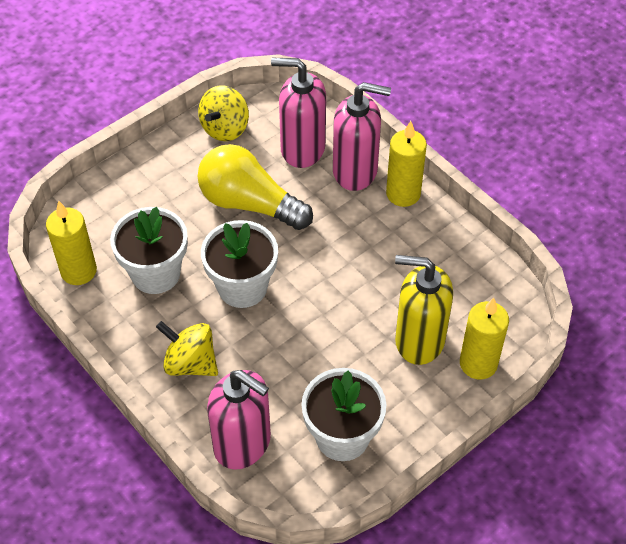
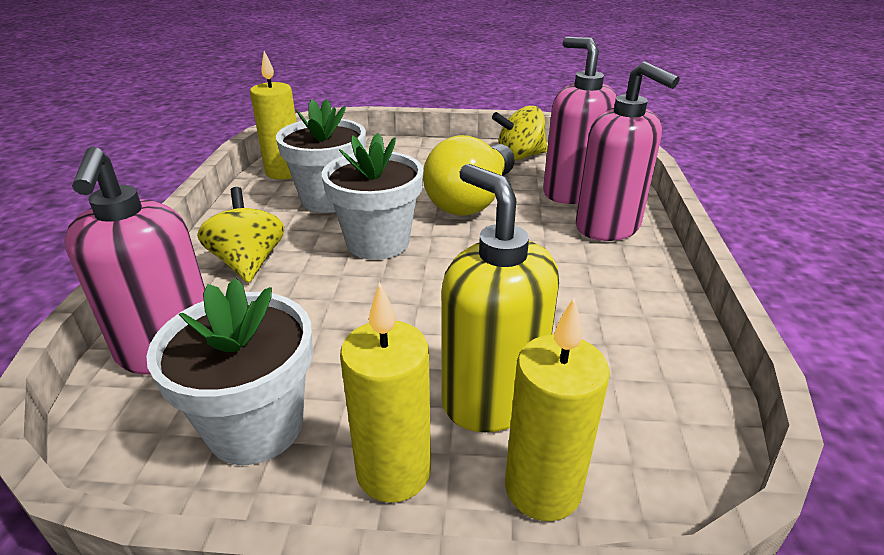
camera: 45 degrees right, 20 degrees down
(249, 203) = (472, 200): yellow light bulb -> yellow light bulb turned 135 degrees counterclockwise
(403, 194) = (643, 266): yellow candle -> yellow candle (393, 471)

